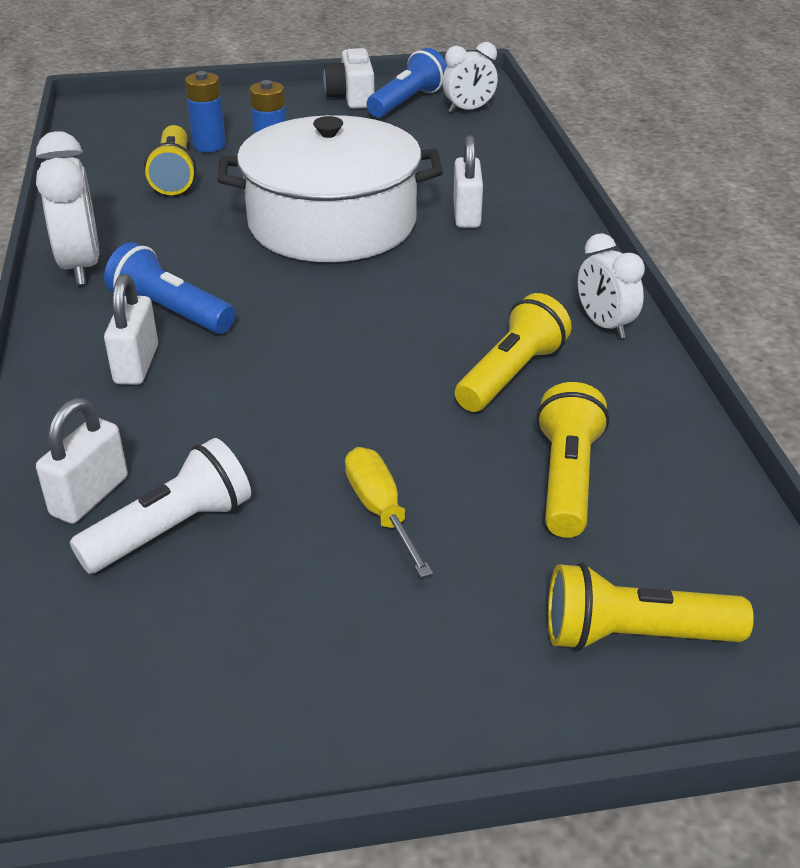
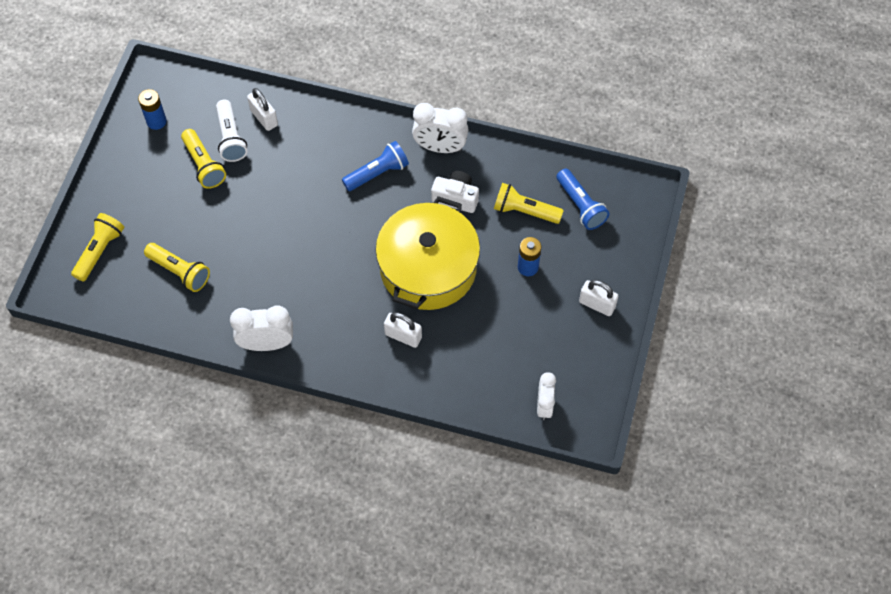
camera: 115 degrees right, 25 degrees up
(136, 365) = (341, 151): white padlock -> white padlock (597, 304)
(209, 145) = (558, 239): blue battery -> blue battery (156, 121)
(332, 223) = (428, 268): white pot -> yellow pot
(352, 97) = (599, 344): white camera -> white camera (456, 197)
(381, 511) = (201, 203): yellow screwdriver -> none
(407, 102) = (575, 374): blue flashlight -> blue flashlight (580, 205)
(511, 374) = (253, 285): yellow flashlight -> yellow flashlight (204, 165)
(604, 325) = (267, 343): white clock -> white clock, size x1.52

